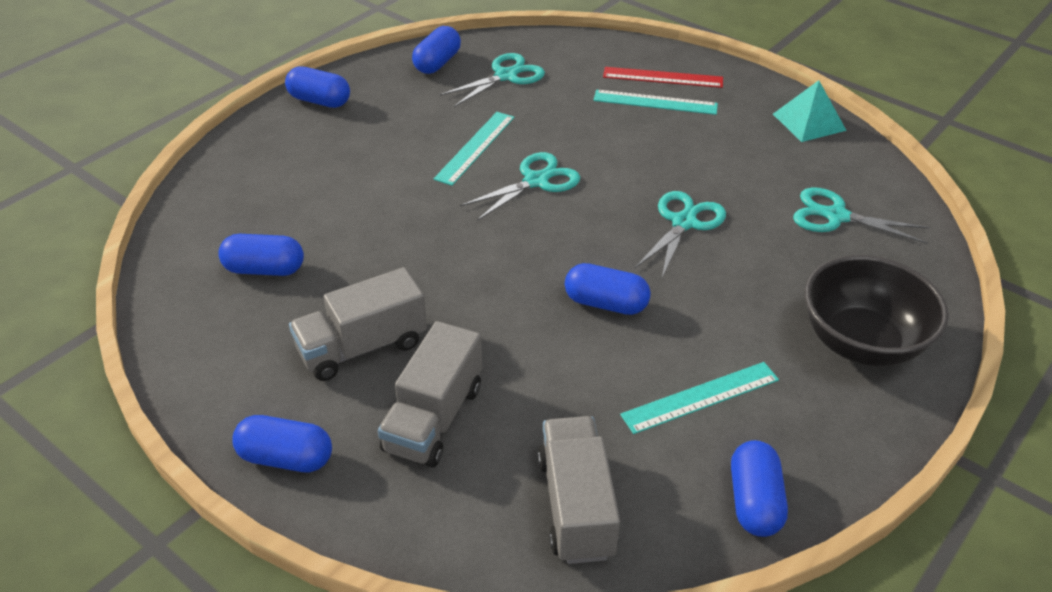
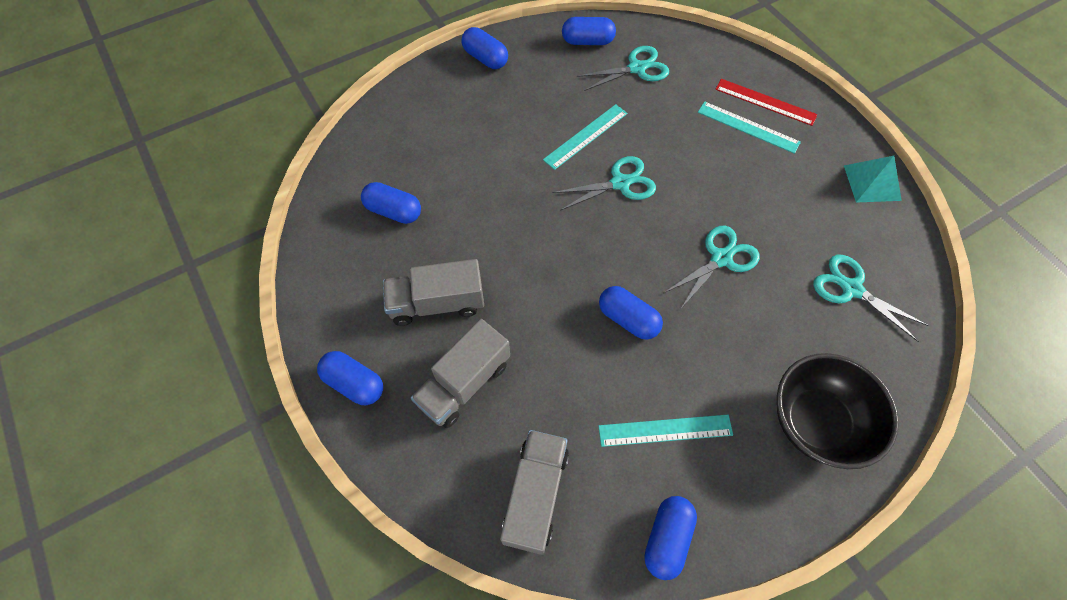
camera: 20 degrees right, 20 degrees up
(437, 63) = (587, 41): blue capsule -> blue capsule turned 45 degrees clockwise

